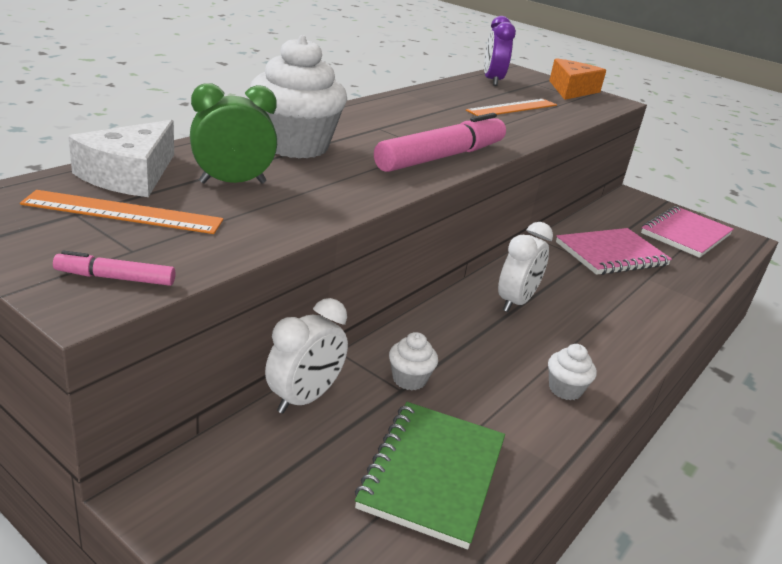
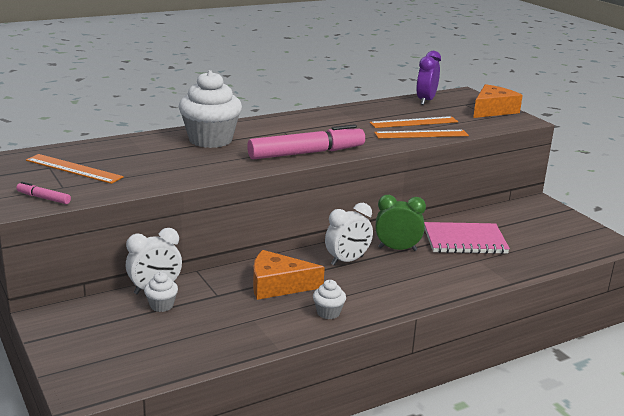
camera: 25 degrees right, 5 degrees down
(130, 175) = (94, 150): white cheese -> none
(233, 183) = (148, 158): green clock -> green clock (397, 249)
(409, 379) = (227, 291): white cupcake -> white cupcake (161, 305)
(432, 474) = (197, 336): green notebook -> none
(467, 356) = (278, 285): none -> orange cheese
(539, 123) = (421, 134): none -> orange ruler
(685, 234) = (555, 234): pink notebook -> none

